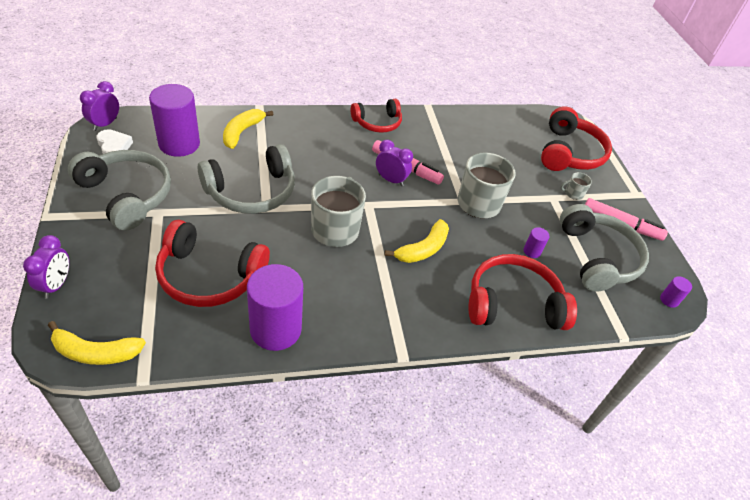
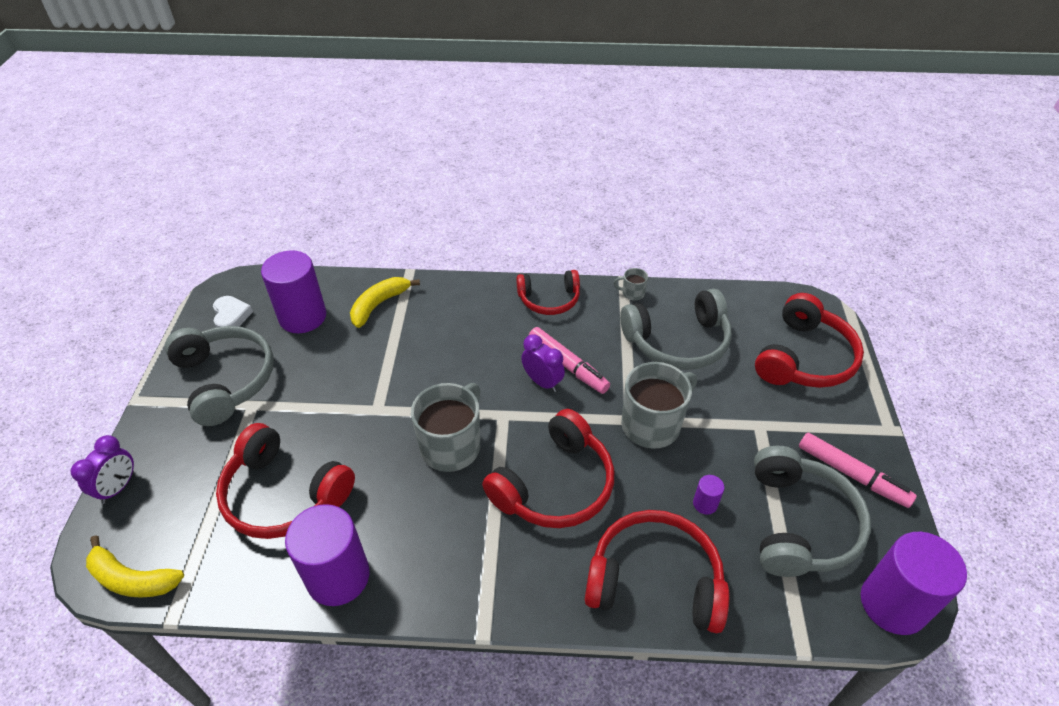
camera: 20 degrees right, 0 degrees up
(105, 124) = (230, 287): purple clock -> none
(252, 192) = (366, 386): grey headphones -> grey headphones (678, 342)
(423, 249) = (555, 485): yellow banana -> red headphones
(573, 194) = (792, 421): grey mug -> grey mug (632, 293)
(669, 300) = (892, 604): purple cylinder -> purple cylinder, size x2.36

